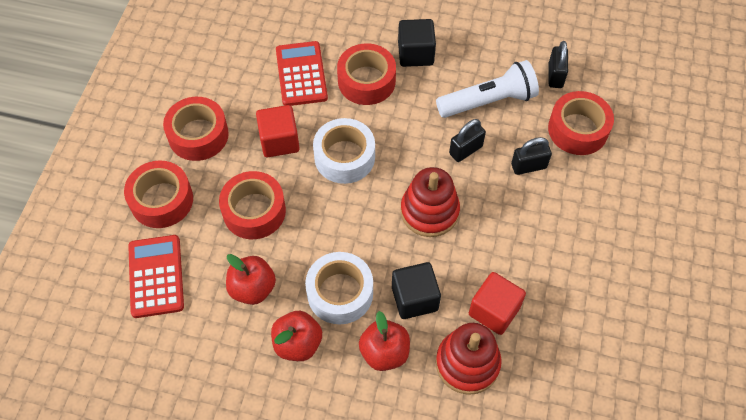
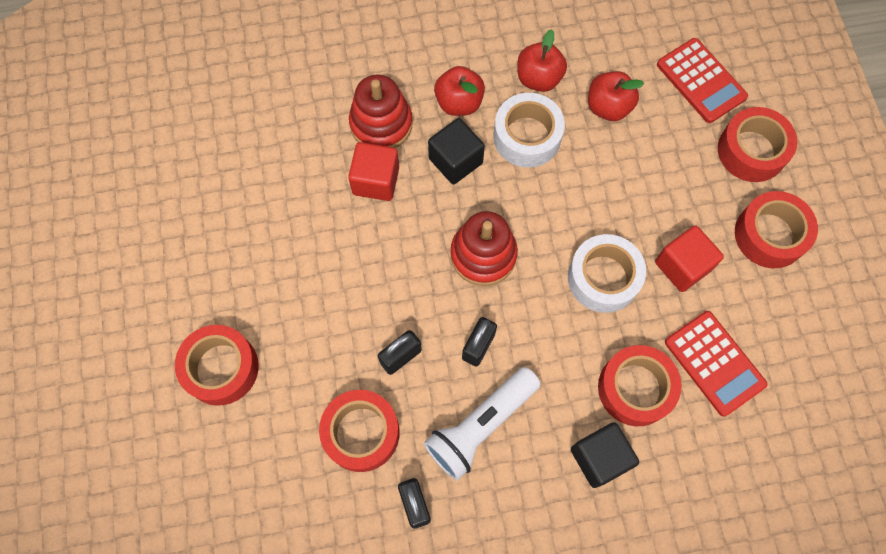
camera: 155 degrees right, 10 degrees up
(254, 211) = (656, 179): red tape -> red tape (221, 368)

